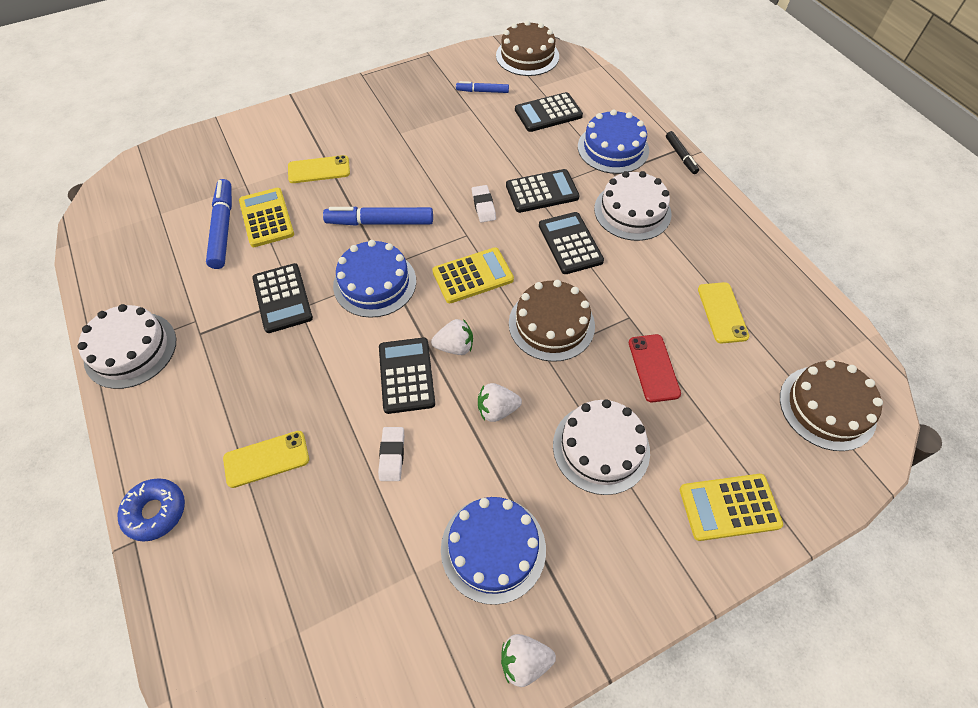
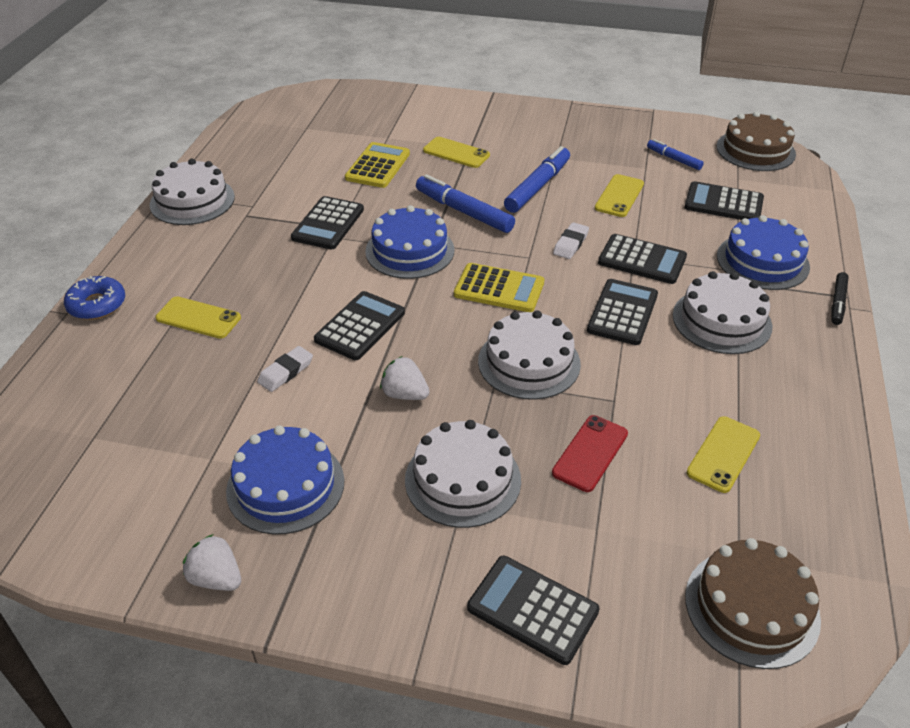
camera: 40 degrees right, 15 degrees down
(223, 228) = (338, 158): blue marker -> blue marker (538, 187)
(455, 347) = (423, 330): white strawberry -> none
(477, 144) = (619, 196): none -> yellow phone
(551, 324) = (529, 362): brown cake -> white cake
(729, 507) = (532, 609): yellow calculator -> black calculator

